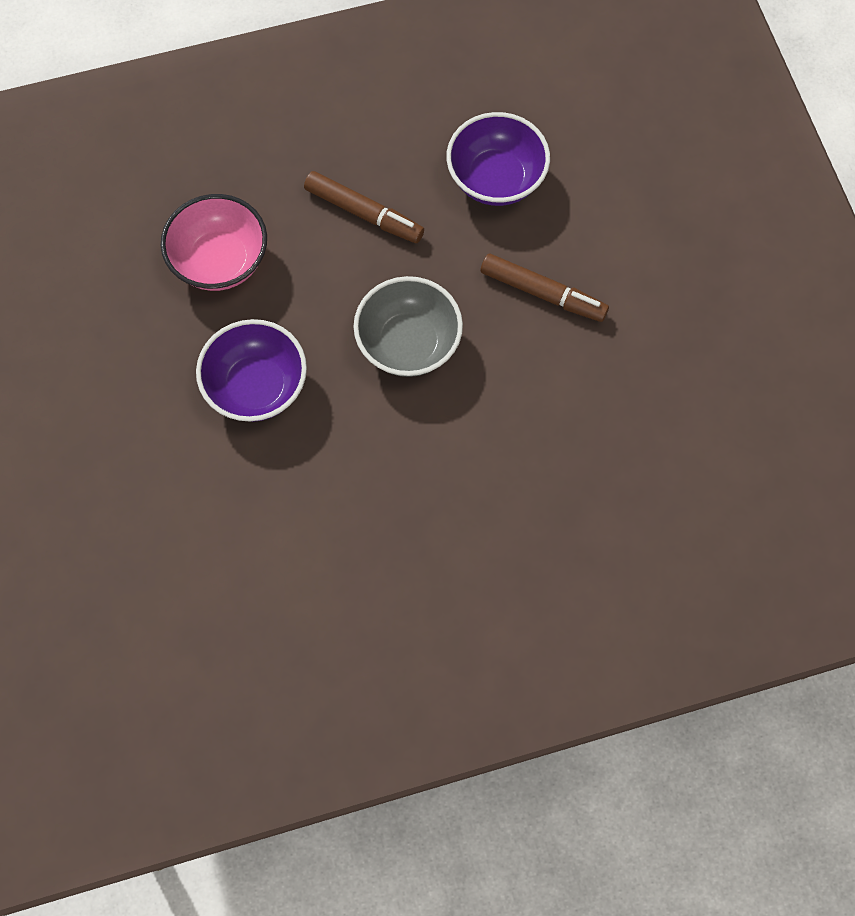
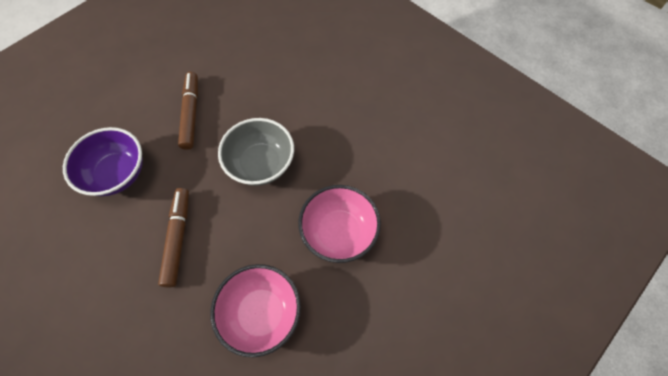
camera: 120 degrees left, 5 degrees down
(256, 386) = (339, 232): purple bowl -> pink bowl

